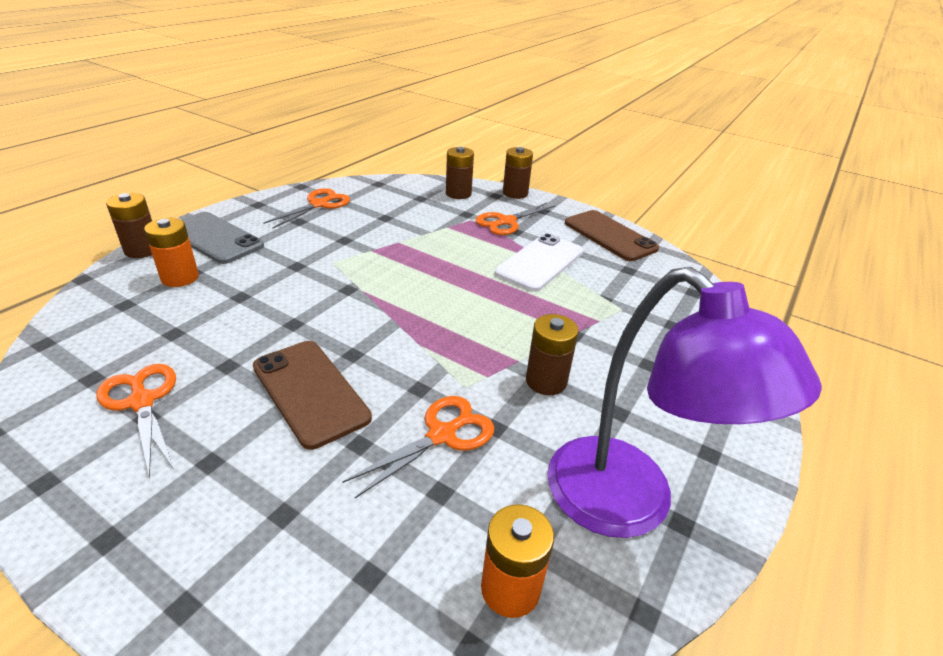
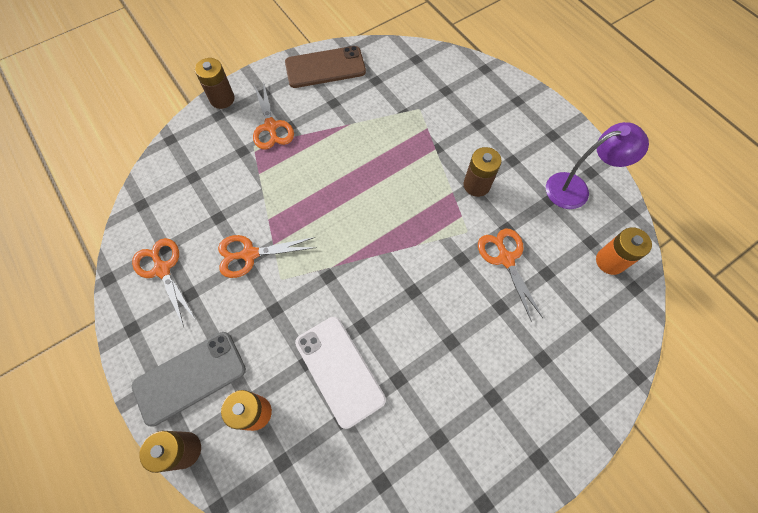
camera: 65 degrees left, 30 degrees up
(142, 402) = (422, 442): orange scissors -> orange scissors (250, 254)
(310, 392) = (445, 326): brown phone -> none
(458, 194) = (200, 143): brown battery -> none
(540, 262) = (344, 130): white phone -> white phone (339, 370)
(629, 505) = (576, 189): purple lamp -> purple lamp, size x0.65

